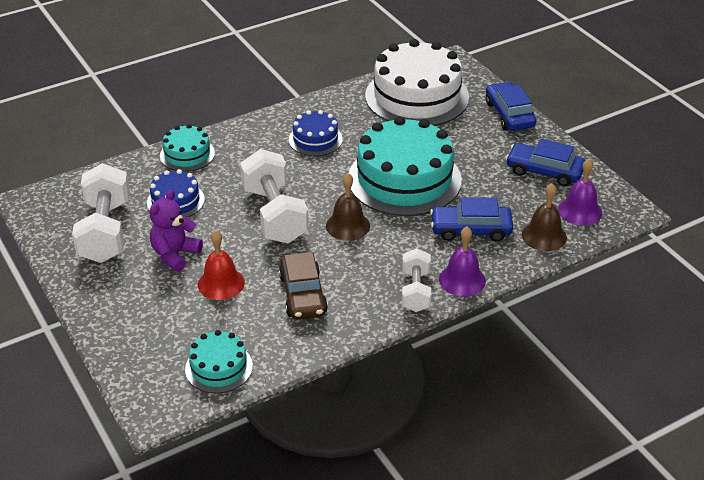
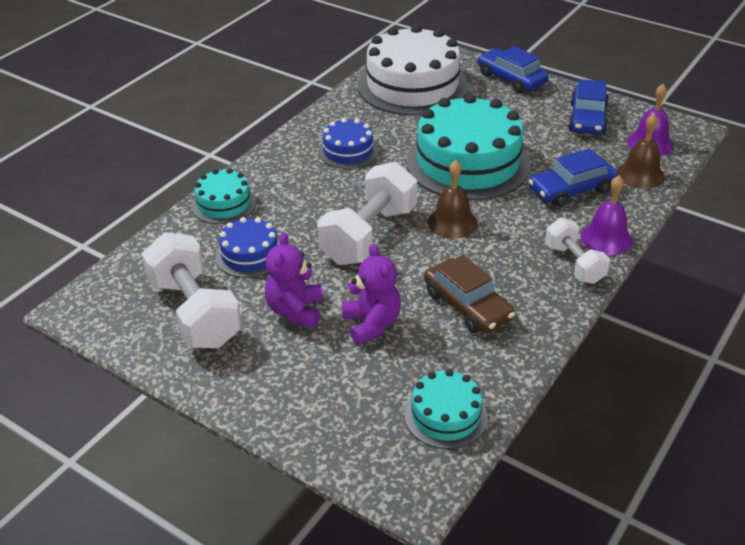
camera: 25 degrees left, 0 degrees up
(221, 283) = (371, 324): red bell -> purple teddy bear
(274, 215) = (369, 235): white dumbbell -> white dumbbell turned 75 degrees clockwise
(544, 171) = (587, 118): blue car -> blue car turned 75 degrees counterclockwise

